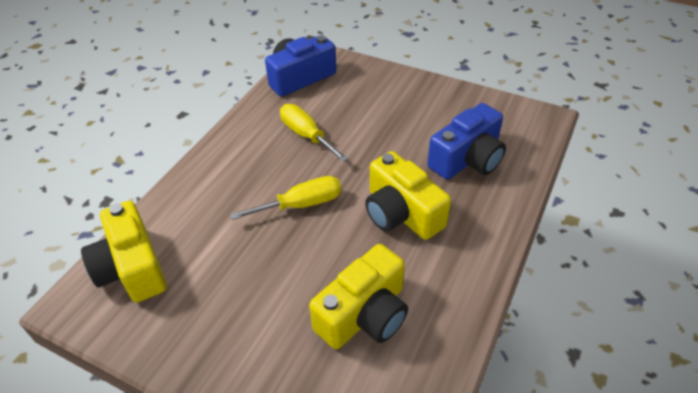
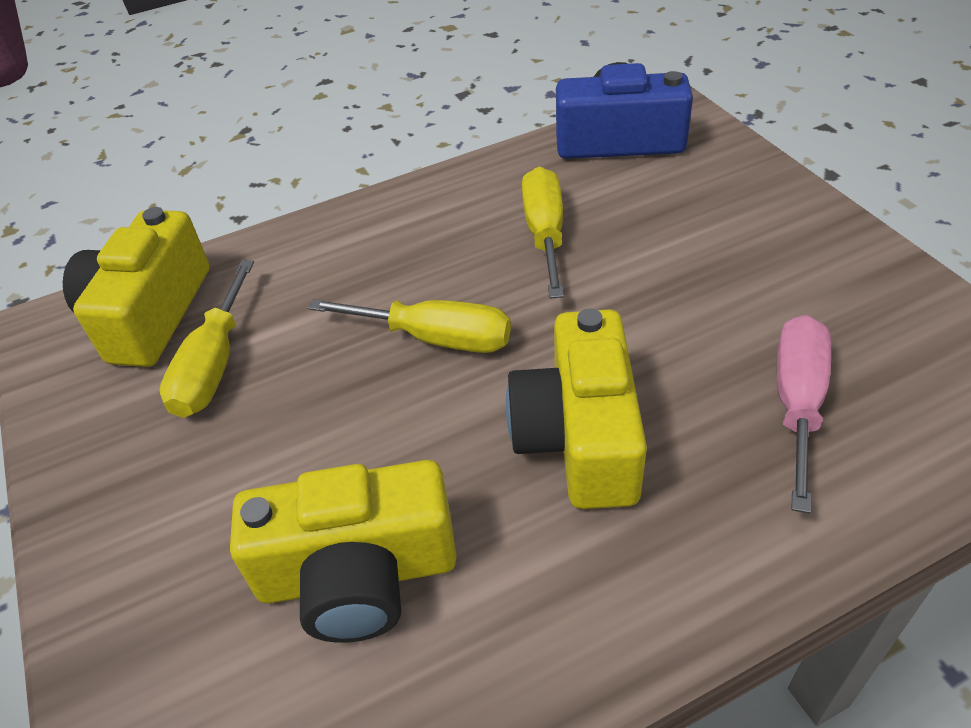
camera: 40 degrees right, 0 degrees up
(200, 272) = (214, 365): none -> yellow screwdriver
(467, 159) = (797, 402): blue camera -> pink screwdriver

